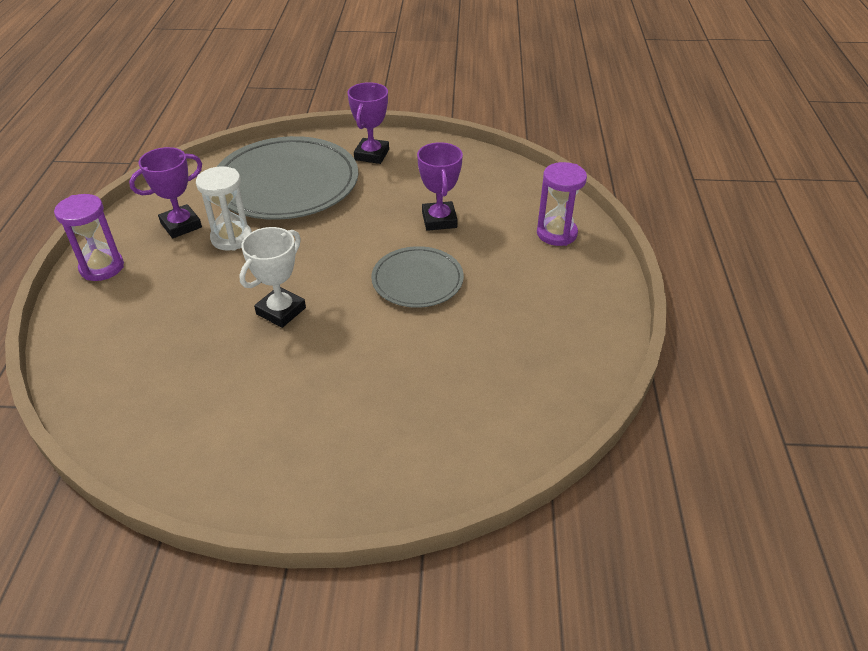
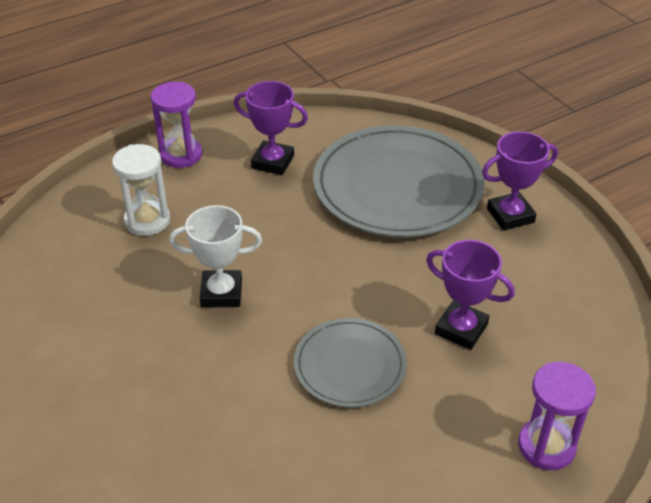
camera: 55 degrees right, 0 degrees up
(231, 238) = (286, 202): white hourglass -> white hourglass (147, 221)
(439, 220) = (461, 329): purple trophy -> purple trophy turned 75 degrees clockwise

